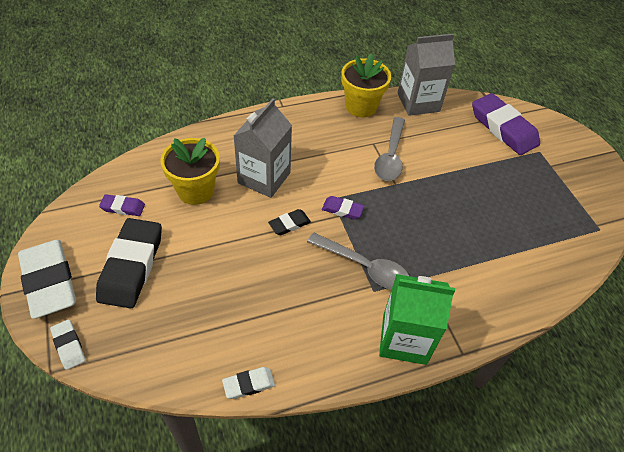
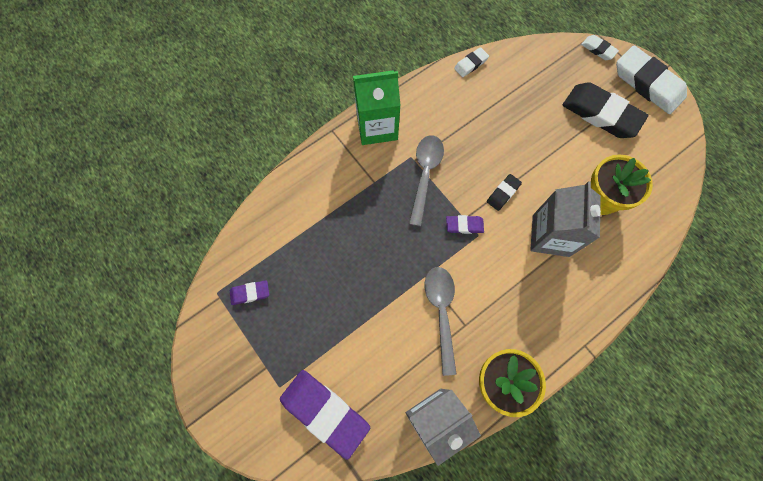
camera: 165 degrees right, 20 degrees up
(123, 207) = (647, 159): purple eraser -> purple eraser (250, 293)
(131, 266) = (601, 114): black eraser -> black eraser turned 45 degrees counterclockwise
(364, 267) = (425, 175): grey spoon -> grey spoon turned 90 degrees clockwise

